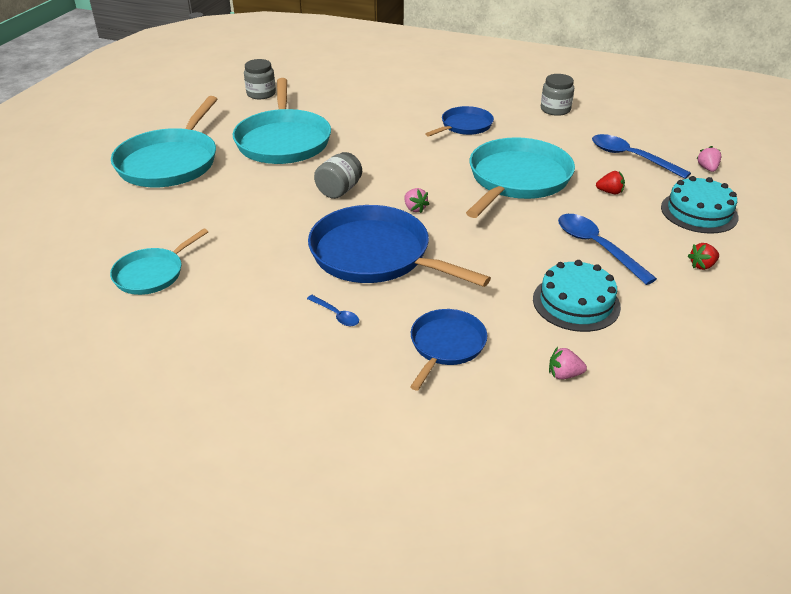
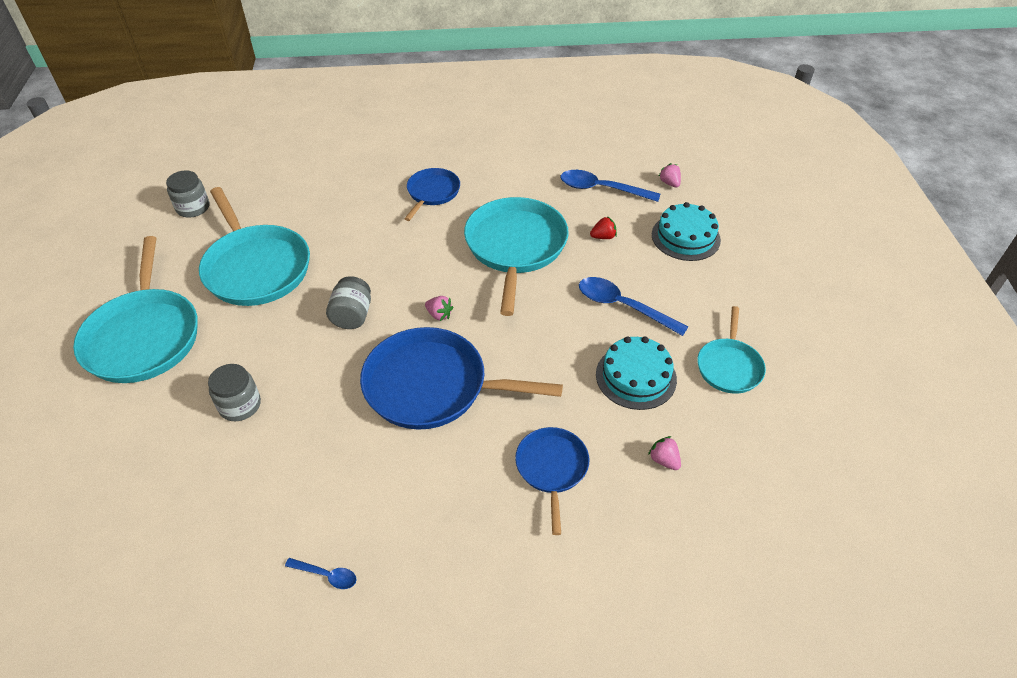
camera: 25 degrees left, 10 degrees up
(152, 274) = (215, 495): turquoise pan -> turquoise pan (729, 366)
(336, 315) = (434, 473): blue spoon -> blue spoon (326, 575)
(555, 109) = (507, 147): grey jar -> grey jar (240, 405)
(564, 374) = (664, 460): pink strawberry -> pink strawberry turned 75 degrees clockwise
(702, 265) = (715, 297): red strawberry -> none

